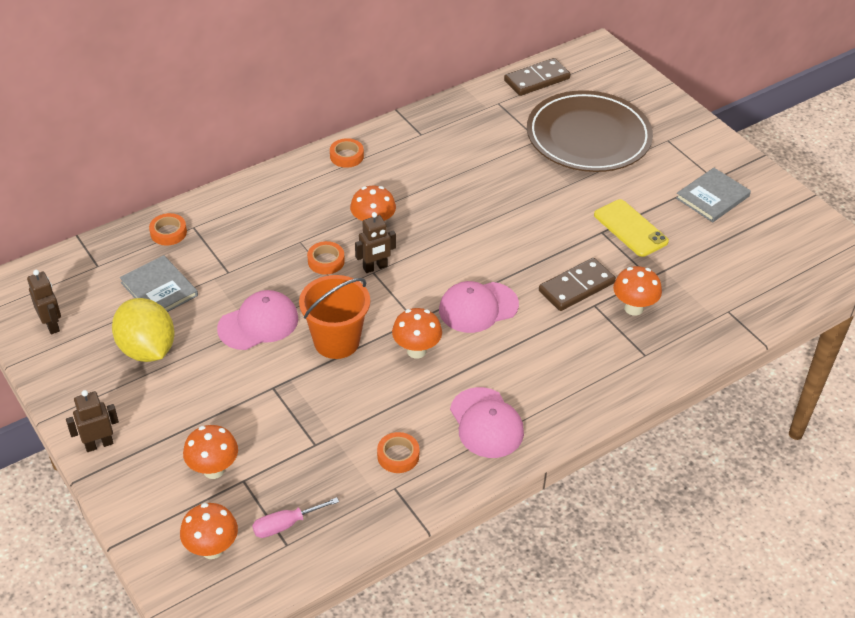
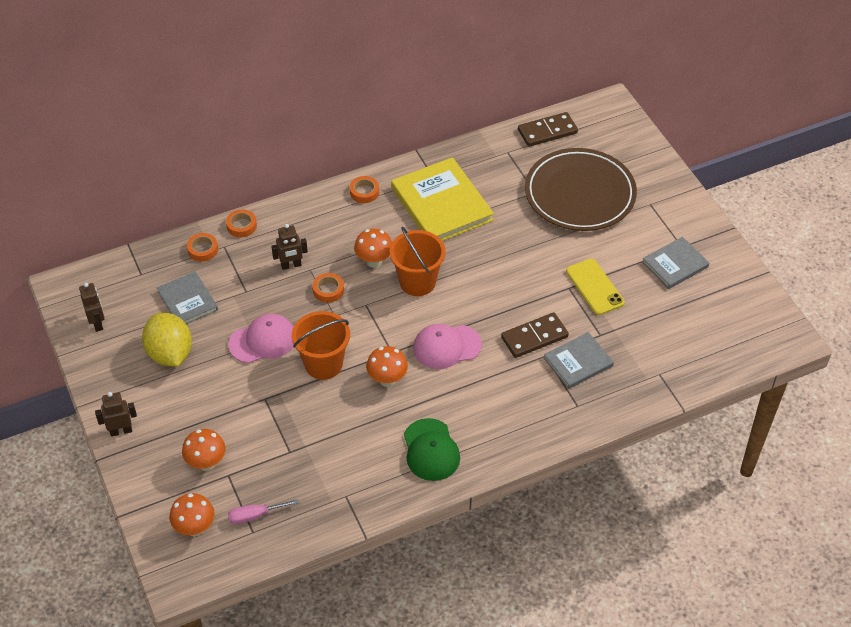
camera: 10 degrees right, 5 degrees up
(375, 267) = (368, 300): brown robot -> brown robot (291, 265)
(398, 456) = (354, 469): orange tape -> orange tape (241, 226)
(428, 242) = (417, 282): none -> orange bucket
(437, 160) = (441, 204): none -> yellow book
(486, 423) = (431, 450): pink cap -> green cap
(633, 308) = (578, 362): orange mushroom -> grey book

